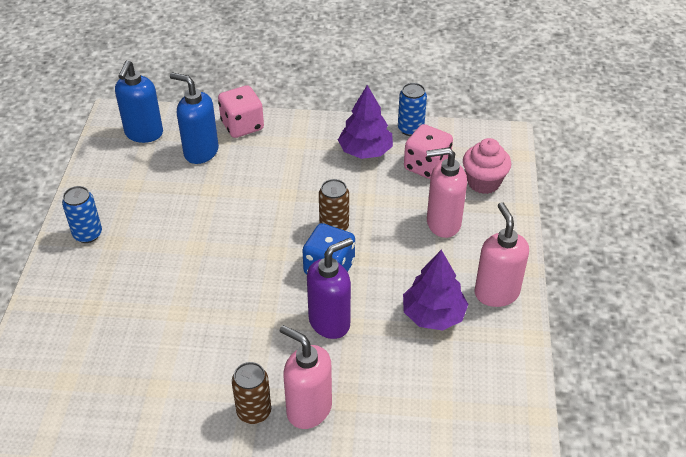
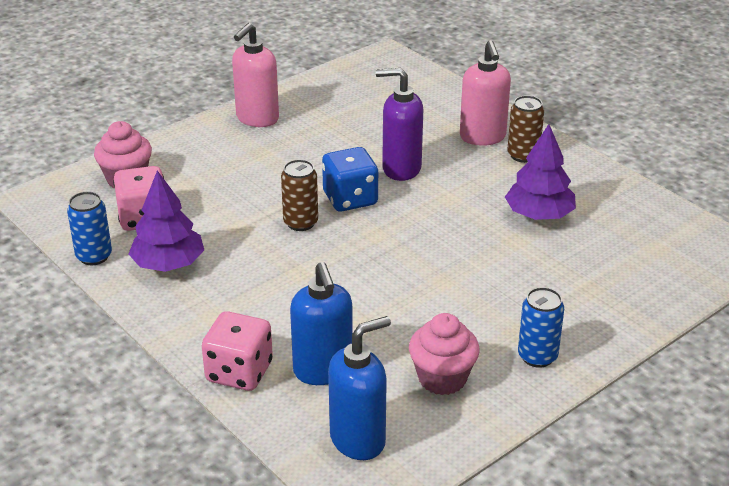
camera: 135 degrees left, 10 degrees down
(132, 187) = (442, 378): none -> pink cupcake
(433, 314) = (321, 132): purple tree -> purple tree (539, 215)
(443, 223) = (212, 174): pink soap dispenser -> none

